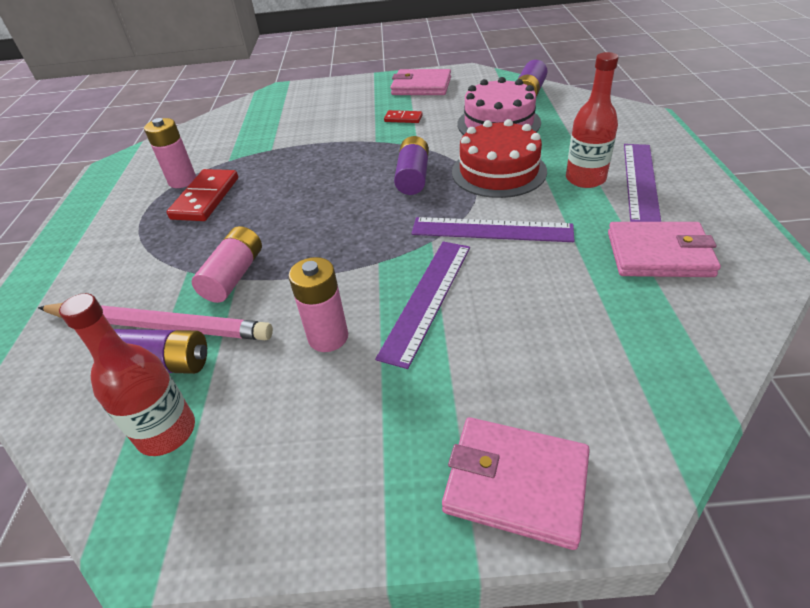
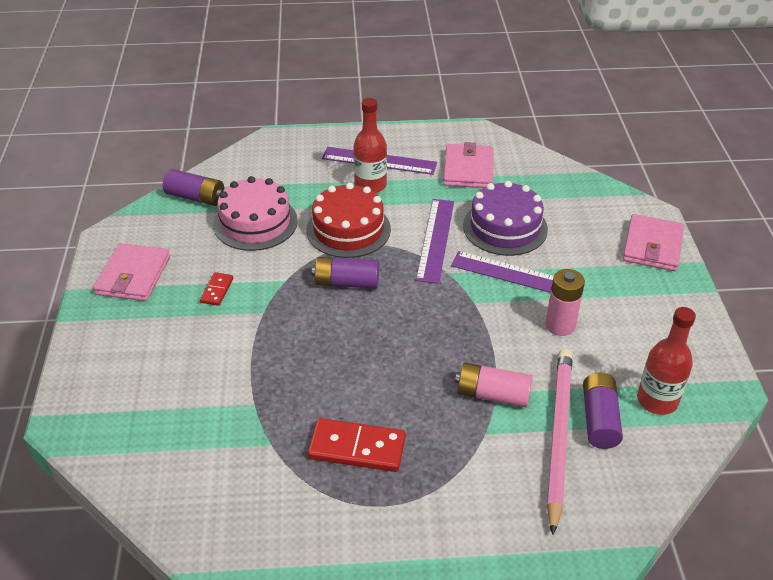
camera: 95 degrees left, 0 degrees up
(182, 181) = (312, 483): pink battery -> none
(529, 289) = (505, 227): none -> purple cake

